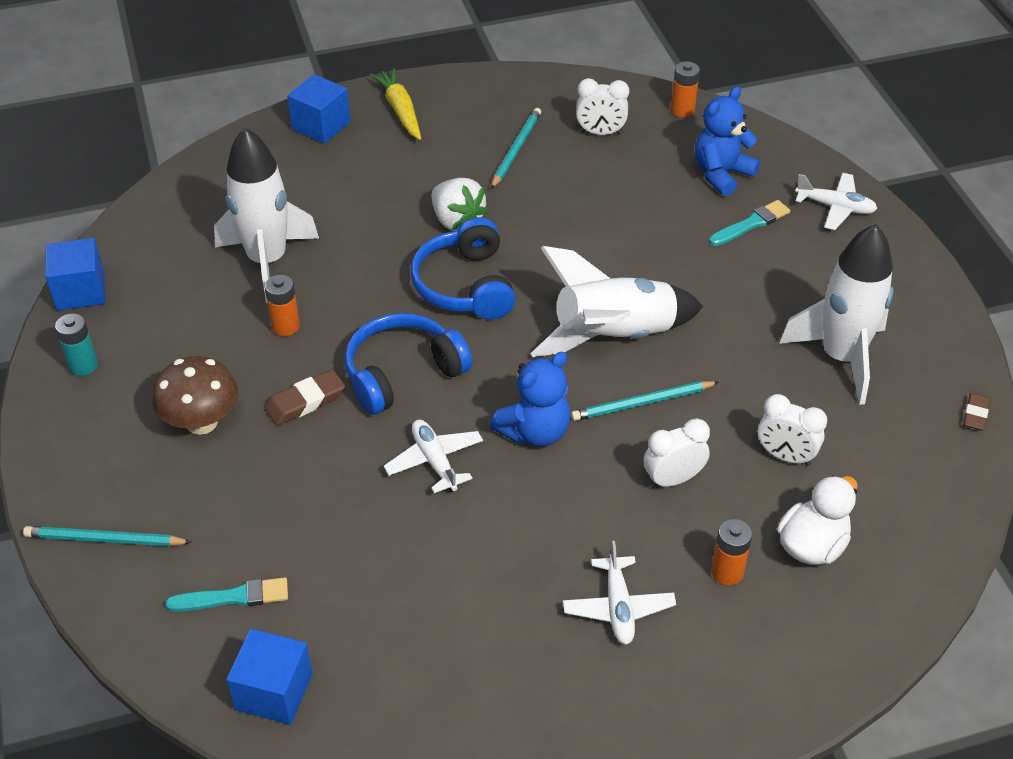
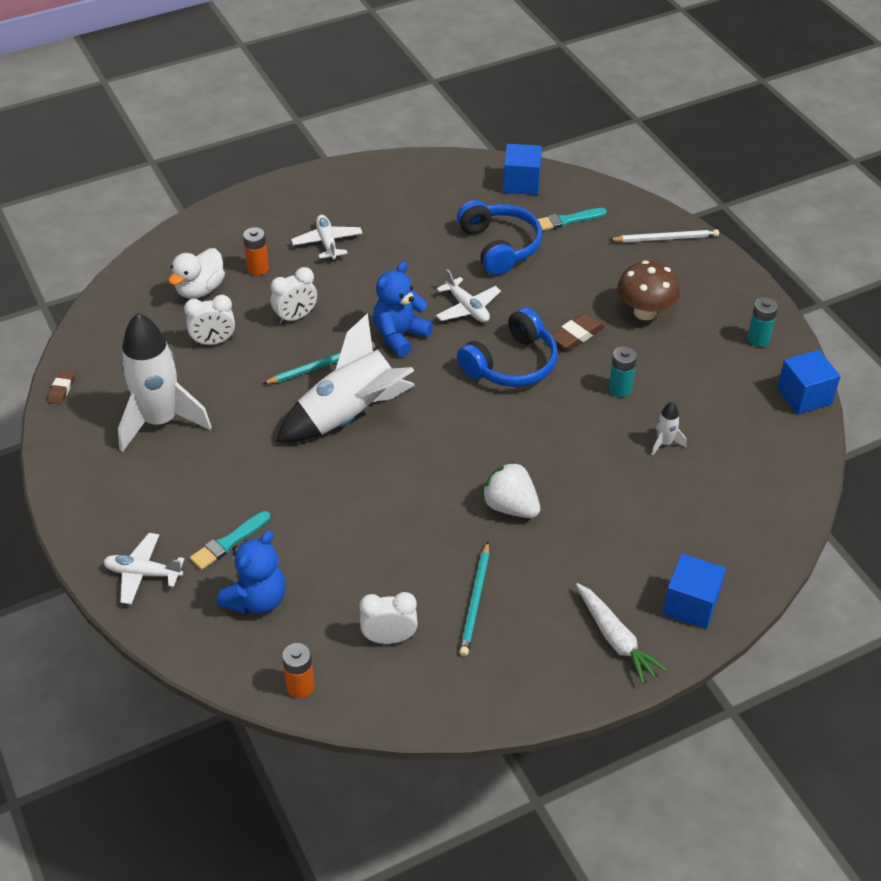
camera: 170 degrees right, 0 degrees up
(104, 539) = (666, 238): turquoise pencil -> white pencil
(267, 261) = (665, 443): white rocket -> white rocket, size x0.41
(285, 326) = (620, 389): orange battery -> turquoise battery
(400, 110) = (615, 639): yellow carrot -> white carrot
(466, 285) = (484, 443): blue headphones -> blue headphones (499, 246)
(785, 456) = (213, 342): white clock -> white clock turned 150 degrees clockwise

